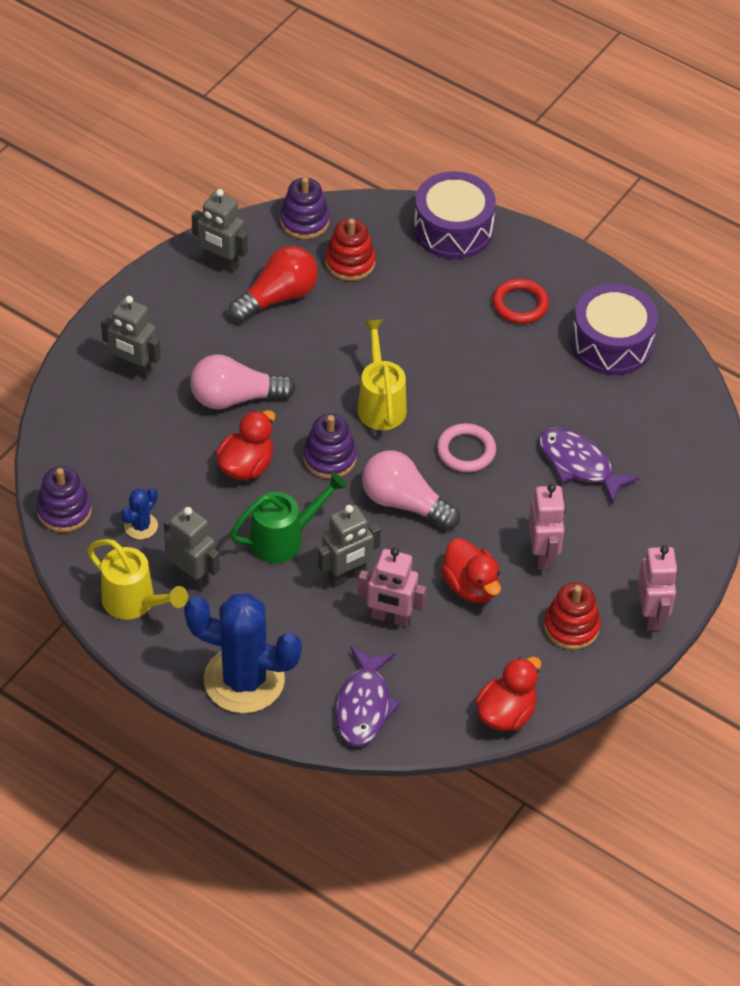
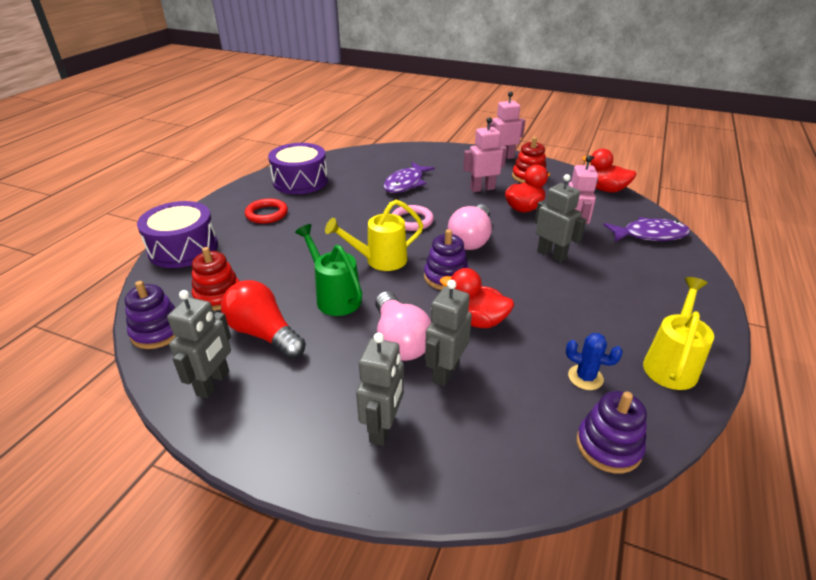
camera: 100 degrees left, 15 degrees down
(191, 577) = (614, 332): grey robot -> grey robot (445, 372)
(244, 680) = (683, 288): blue cactus -> none
(284, 539) = (539, 288): green watering can -> green watering can (335, 297)

